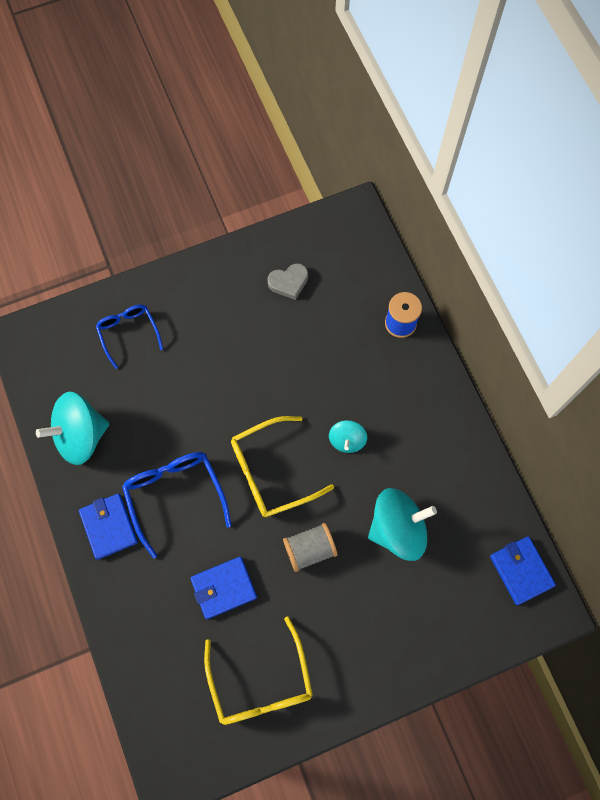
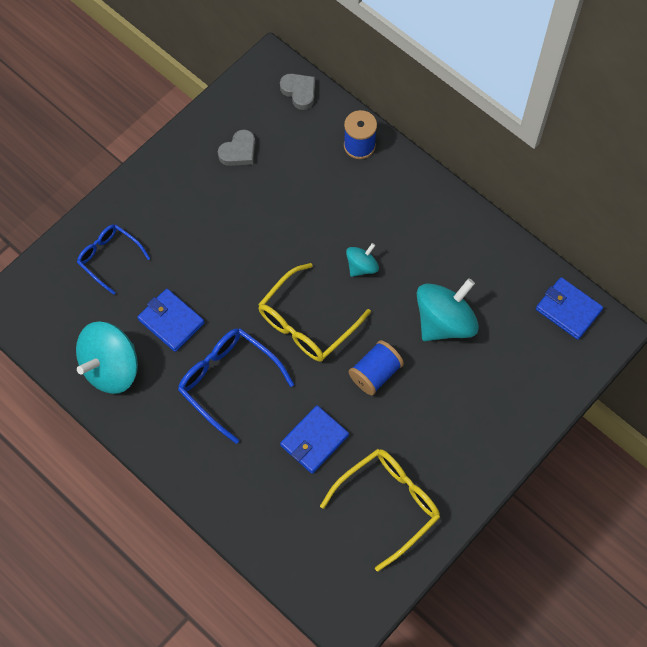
camera: 25 degrees left, 5 degrees down
(109, 526) = (180, 435): blue wallet -> blue wallet (171, 321)
(260, 682) = (388, 504): yellow glasses -> yellow glasses turned 90 degrees counterclockwise
(310, 549) = (375, 373): grey spool -> blue spool
(347, 440) = (362, 266): turquoise spinning top -> turquoise spinning top turned 120 degrees counterclockwise
(370, 249) = (299, 92): none -> grey heart

